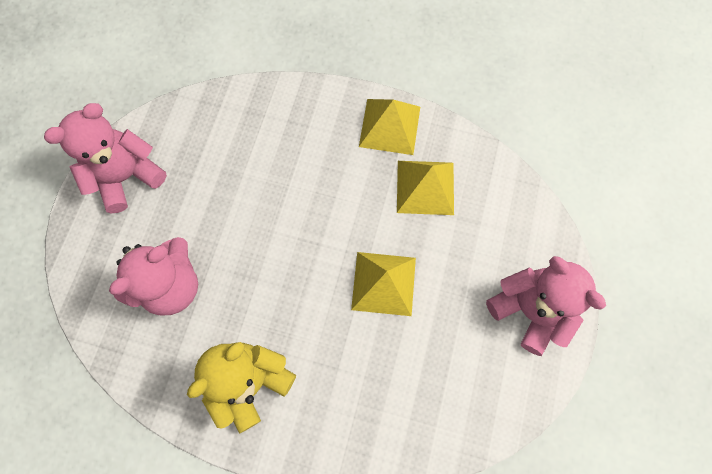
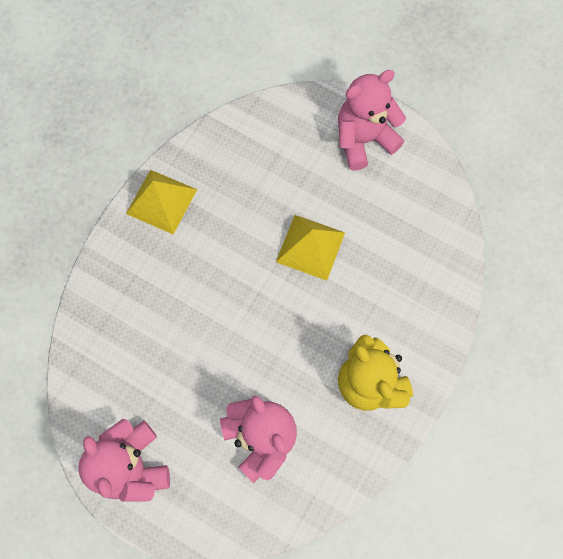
camera: 75 degrees left, 0 degrees up
(425, 187) = (232, 188): yellow pyramid -> none

